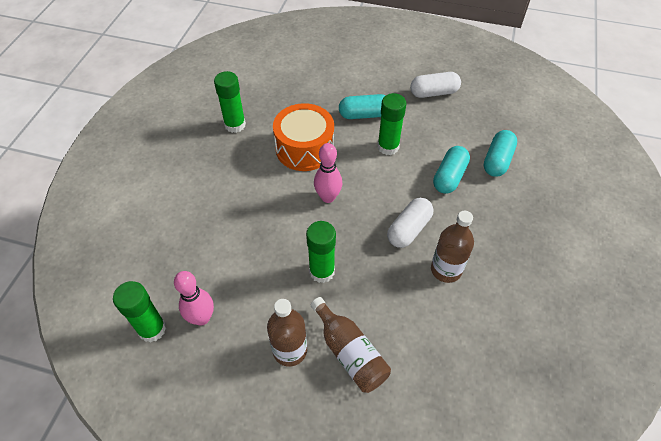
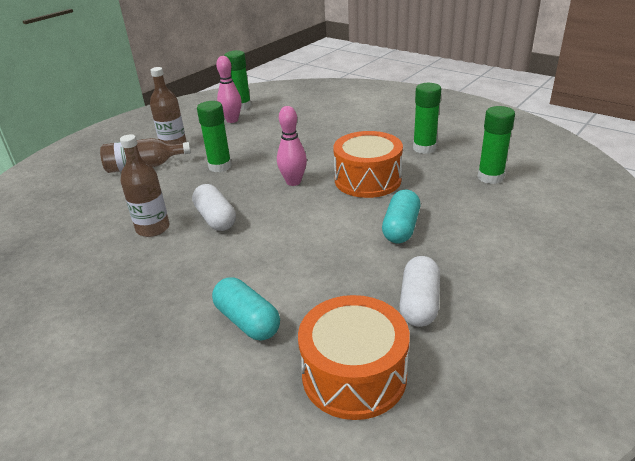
camera: 115 degrees right, 20 degrees down
(388, 147) = (335, 233): green glue stick -> green glue stick (490, 177)
(449, 177) = (256, 267): turquoise capsule -> none
(500, 105) = (354, 374): none -> orange drum

